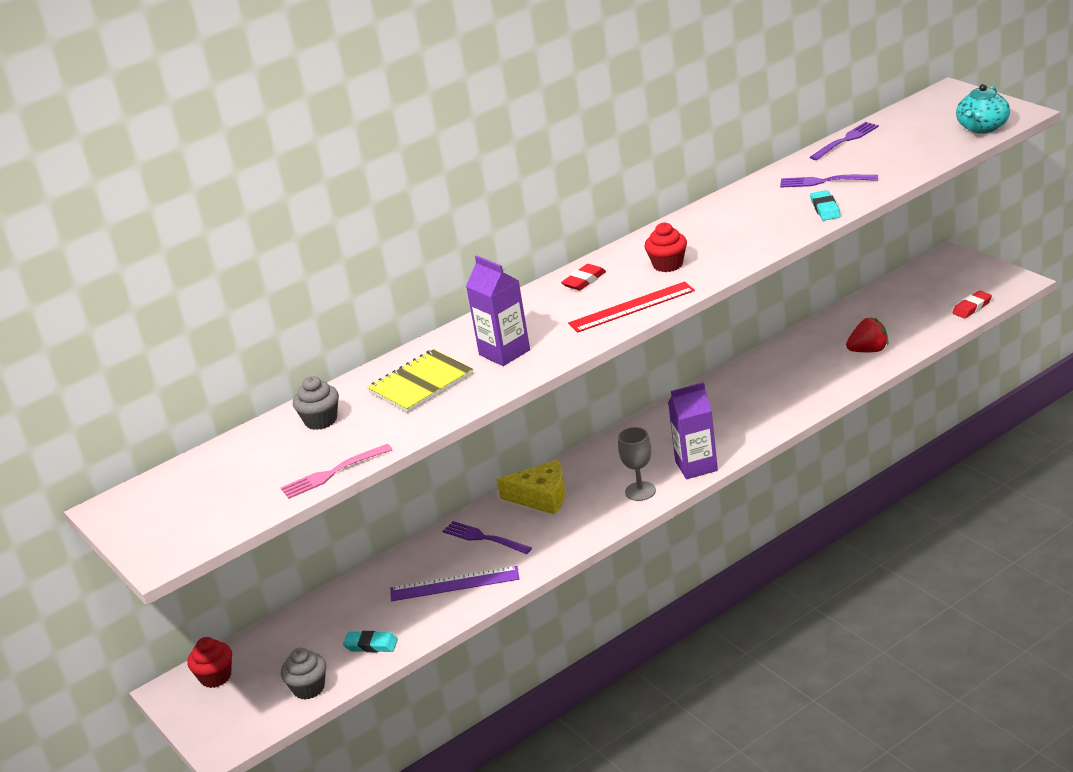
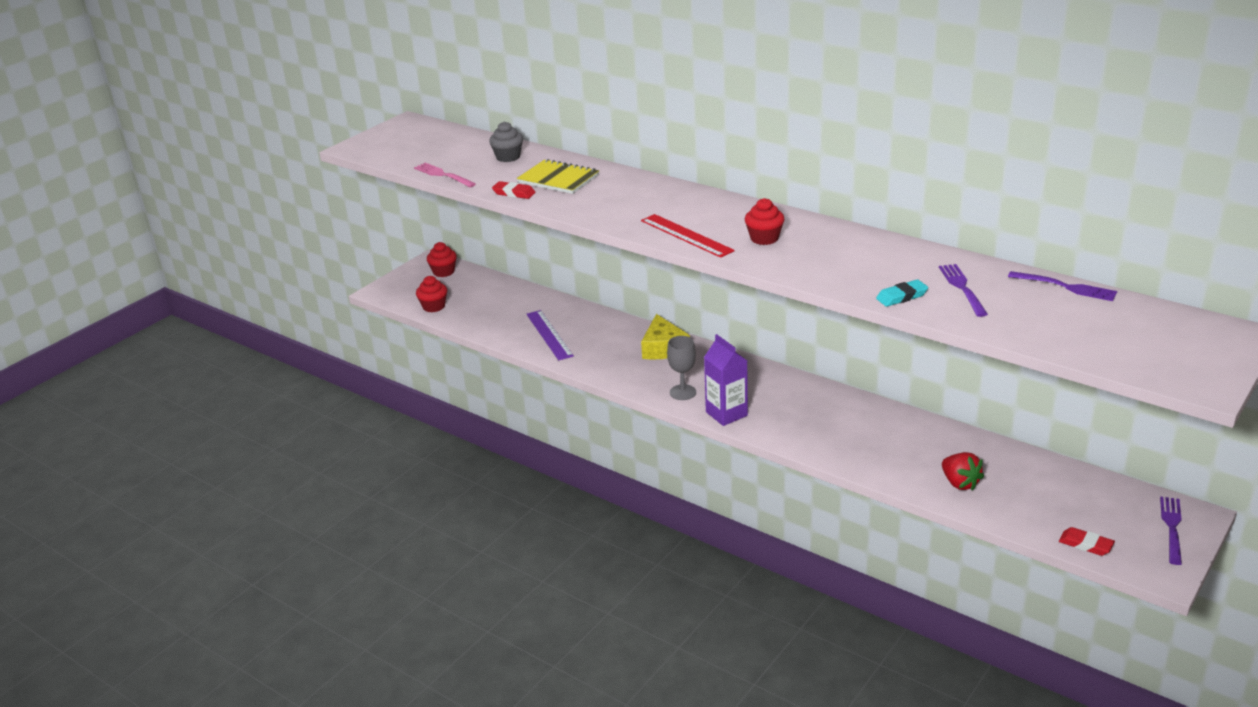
camera: 70 degrees right, 0 degrees up
(308, 688) = (434, 306): grey cupcake -> red cupcake
(371, 645) = (478, 318): turquoise eraser -> none
(484, 538) = (605, 334): purple fork -> purple fork (1172, 527)
(504, 352) = (606, 199): purple carton -> none
(584, 280) = (726, 208): red eraser -> red eraser (514, 193)
(982, 127) = (1149, 365): turquoise teapot -> none

